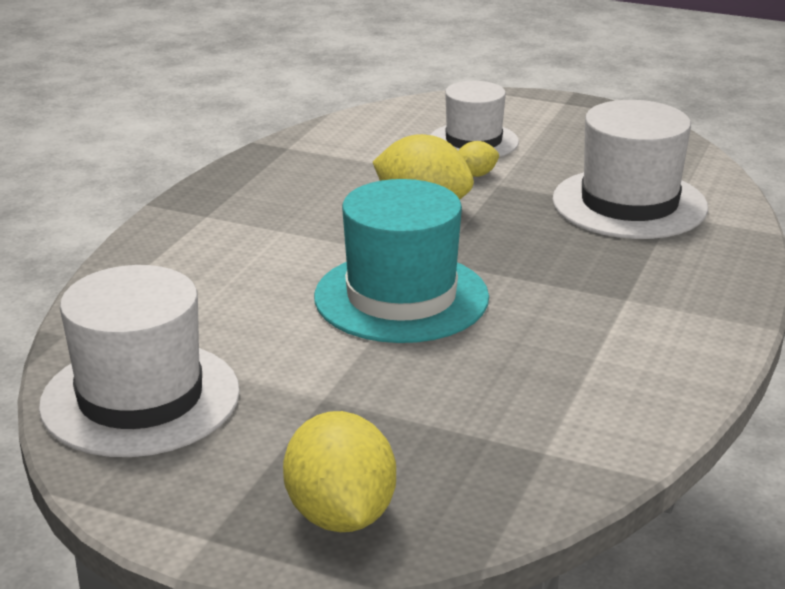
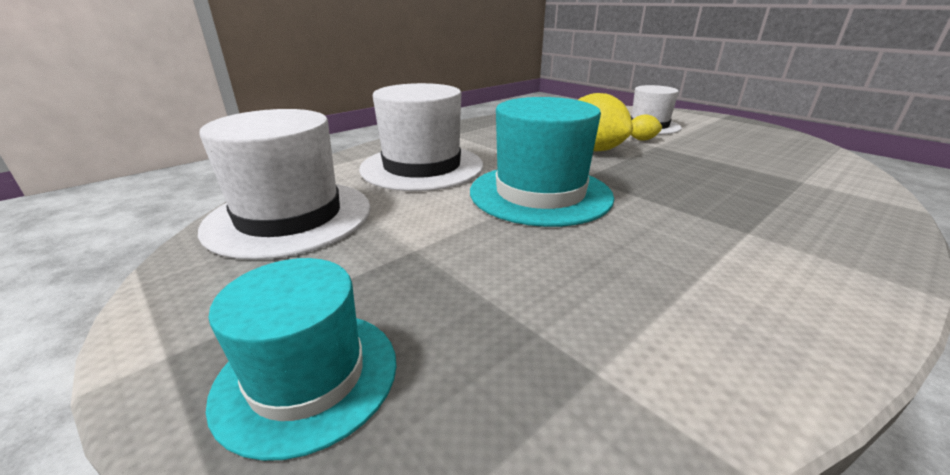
camera: 25 degrees right, 0 degrees up
(340, 515) = (307, 376): yellow lemon -> turquoise hat
(629, 204) = (763, 170): white hat -> white hat (422, 167)

